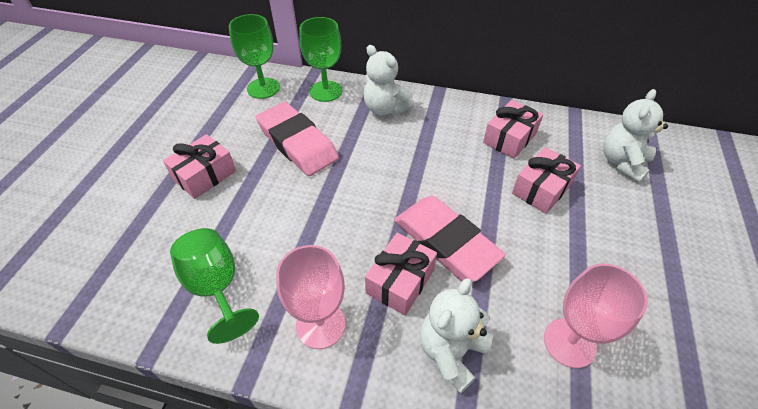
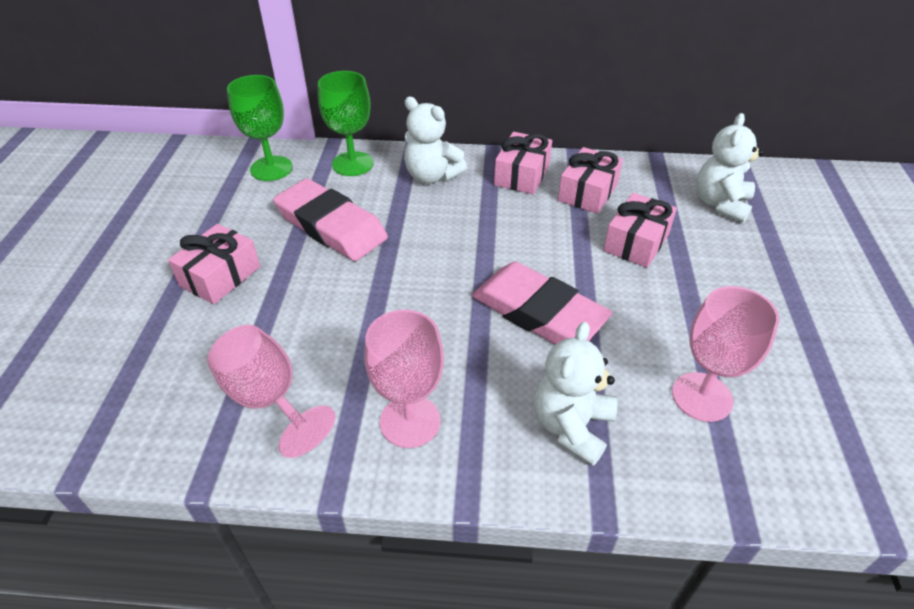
camera: 10 degrees left, 5 degrees down
(216, 287) = (268, 399): green goblet -> pink goblet
(400, 281) = (495, 361): pink gift -> pink gift (522, 175)

